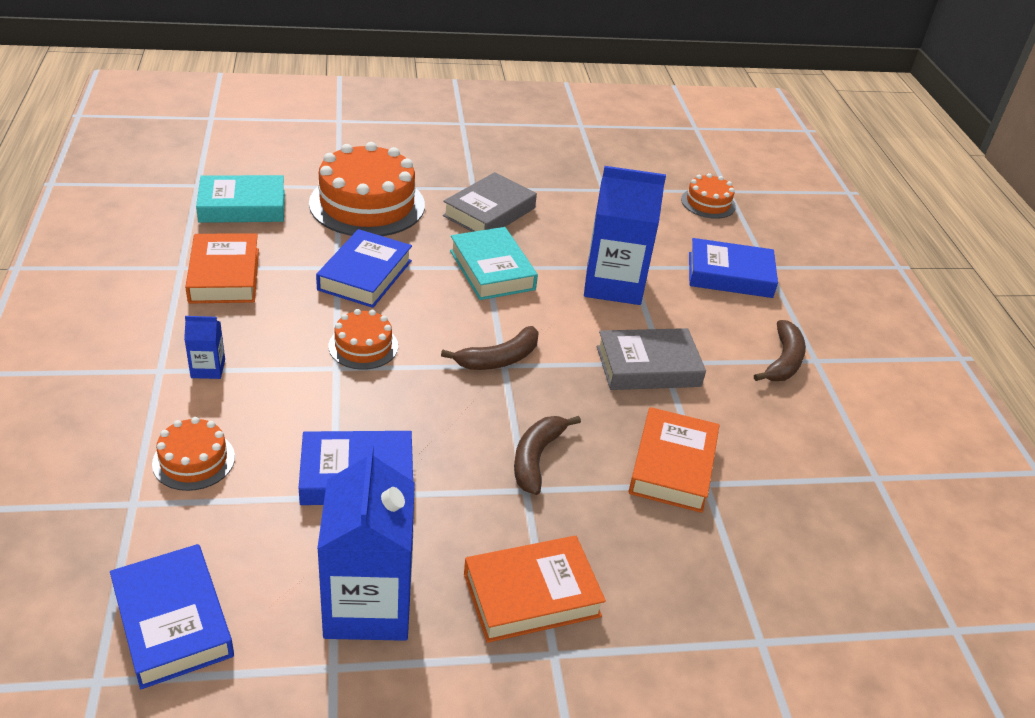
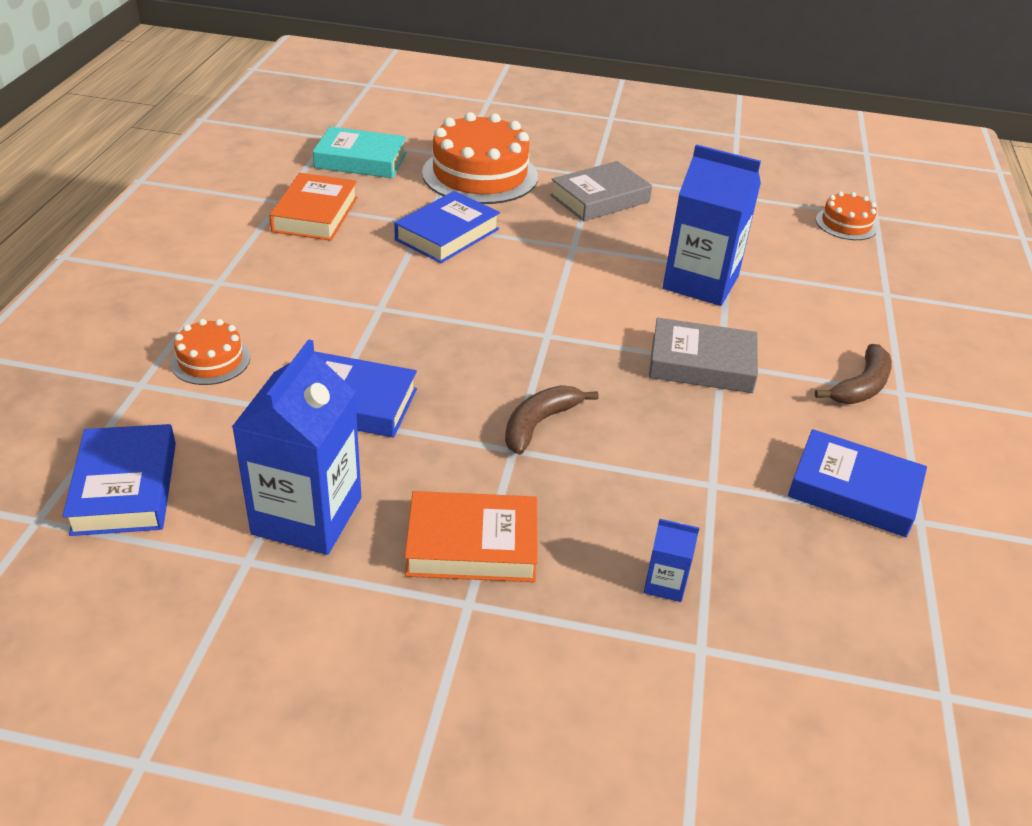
camera: 20 degrees right, 0 degrees up
(208, 369) = (261, 288): blue carton -> blue carton (665, 583)
(363, 346) = (415, 294): orange cake -> none
(492, 270) = (577, 249): turquoise book -> none
(499, 359) = (544, 329): brown banana -> none
(672, 466) = (682, 460): orange book -> none
(730, 275) = (838, 295): blue book -> blue book (853, 491)

